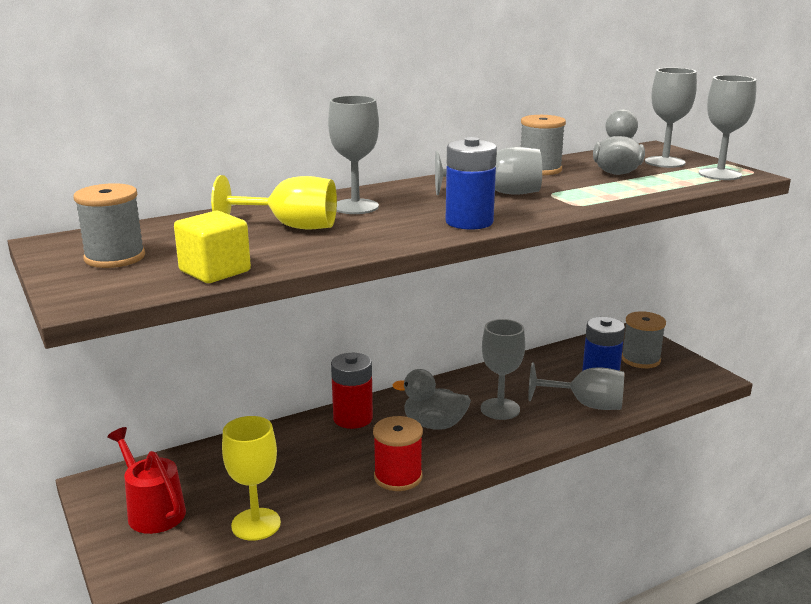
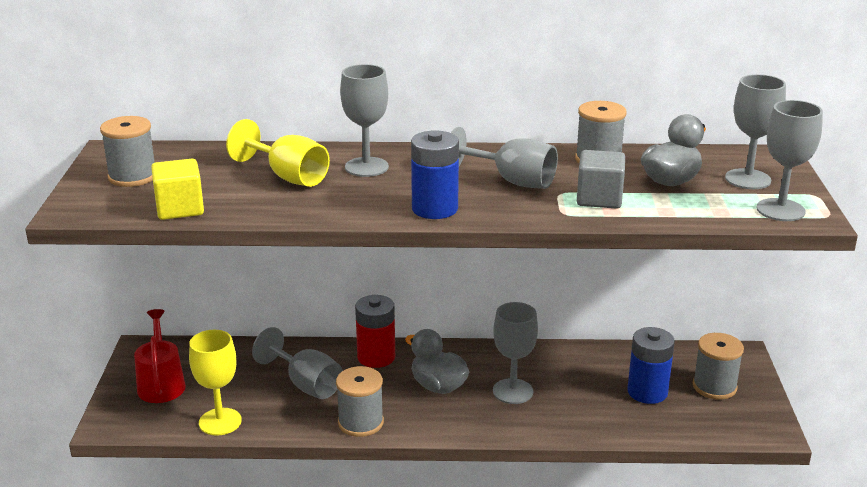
camera: 30 degrees right, 5 degrees up
(398, 477) = (360, 423): red spool -> grey spool
(586, 191) = (599, 198): none -> grey cube
(586, 405) = (600, 415): grey goblet -> grey goblet (306, 384)

